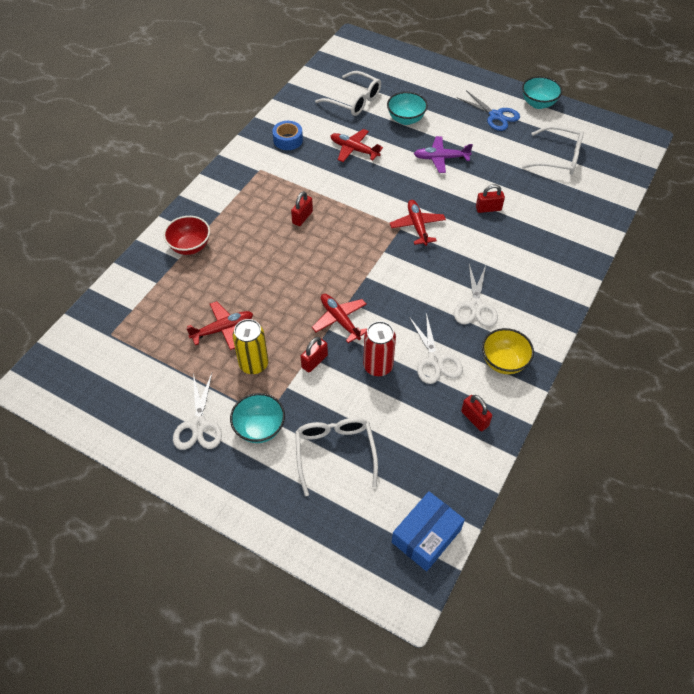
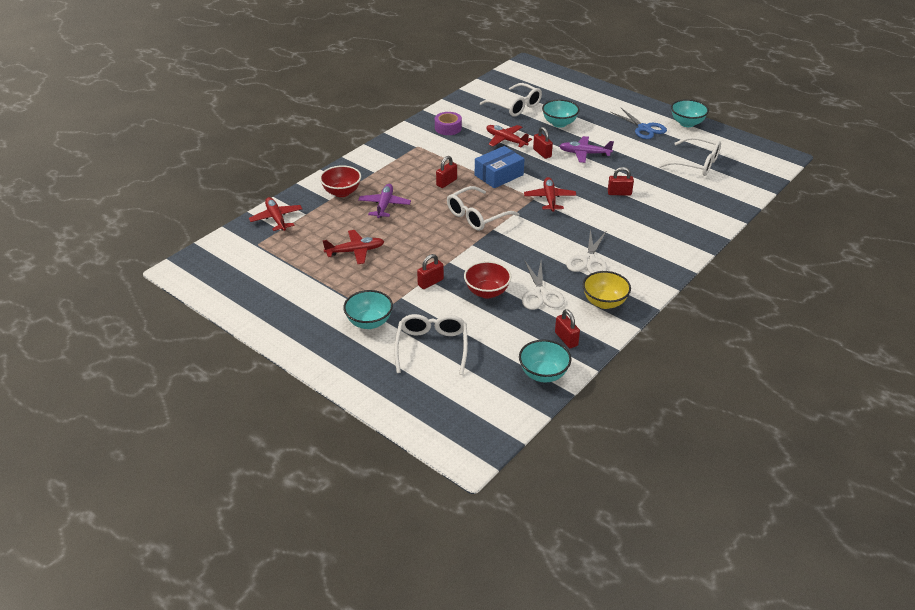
camera: 10 degrees right, 15 degrees down
(198, 425) = (316, 314): white scissors -> none
(241, 259) = (384, 205): none -> purple plane
(253, 364) = (376, 278): yellow can -> none
(288, 140) = (448, 128): blue tape -> purple tape
(340, 320) = (461, 256): red plane -> red plane (276, 218)
(345, 260) = (477, 216): none -> white glasses
(378, 366) = (487, 292): red can -> red bowl
(396, 163) = (542, 153): none -> red padlock
(426, 536) = (499, 415): blue box -> blue box (499, 175)
(461, 471) = (543, 374): none -> turquoise bowl

